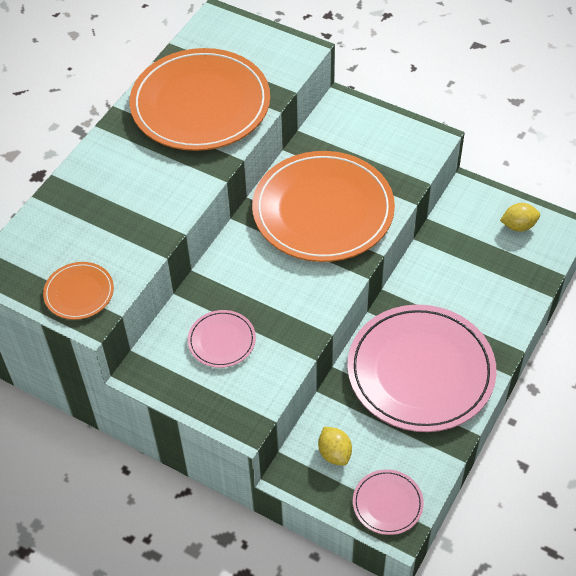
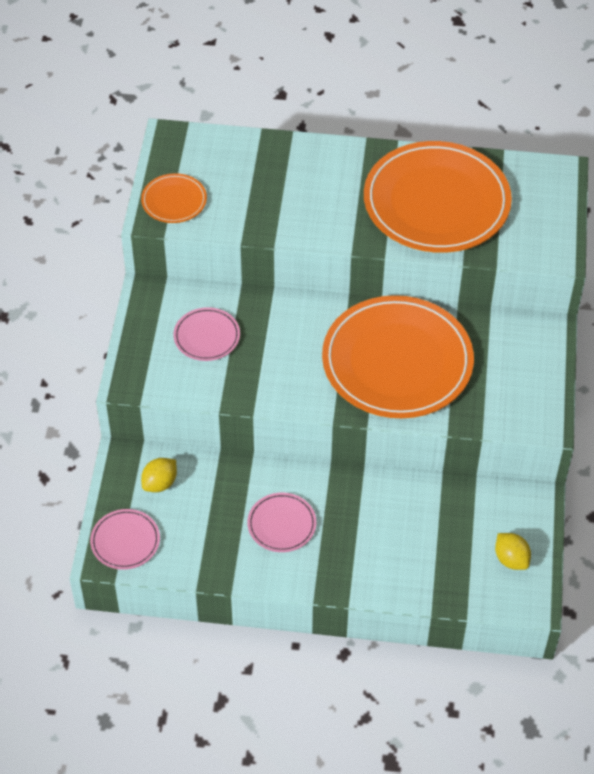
camera: 65 degrees right, 0 degrees up
(420, 371) = (281, 524): pink plate -> pink plate, size x0.45

